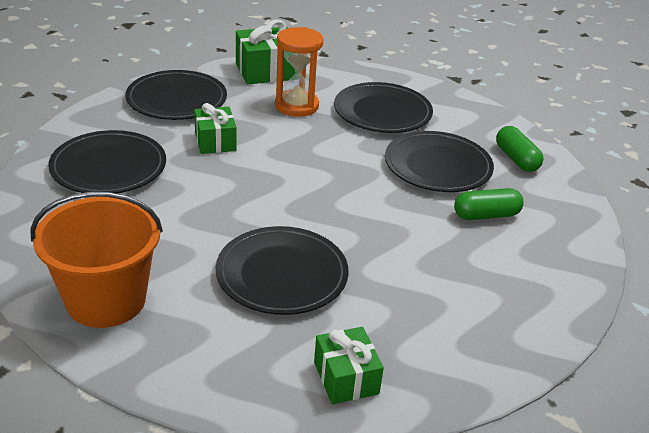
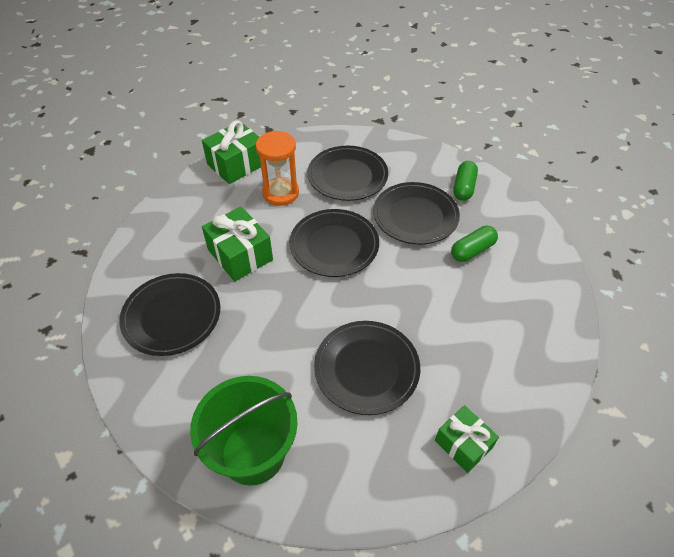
camera: 20 degrees left, 15 degrees up
(106, 300) = (253, 453): orange bucket -> green bucket
(176, 100) = (183, 222): black plate -> black plate (334, 245)
(215, 141) = (240, 255): green gift -> green gift, size x1.51
(516, 159) = (463, 187): green capsule -> green capsule turned 60 degrees clockwise

